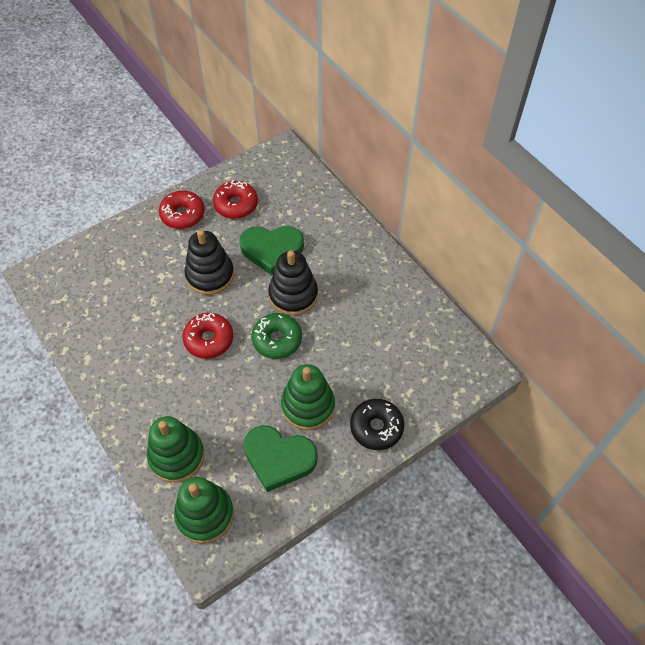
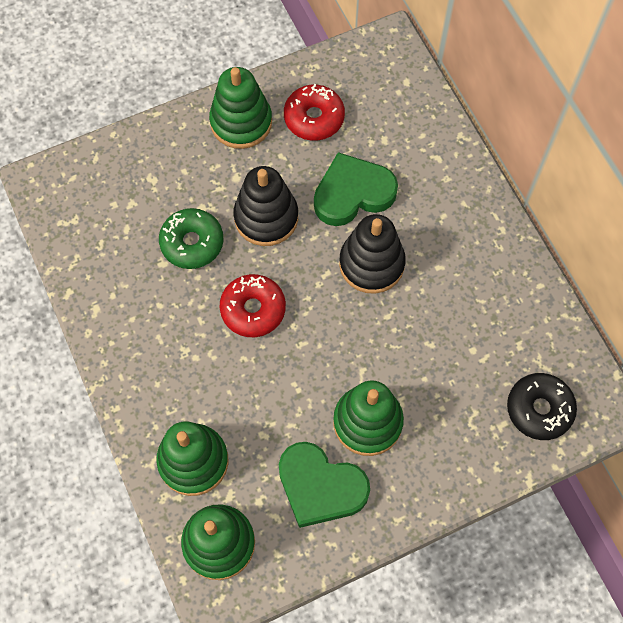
camera: 10 degrees right, 10 degrees up
(183, 215) = (241, 122): red donut -> green stacking toy
(272, 250) = (353, 193): green heart -> green heart turned 150 degrees clockwise
(277, 340) = (341, 324): green donut -> green donut (192, 243)
(376, 427) = (451, 467): black donut -> black donut (539, 409)

